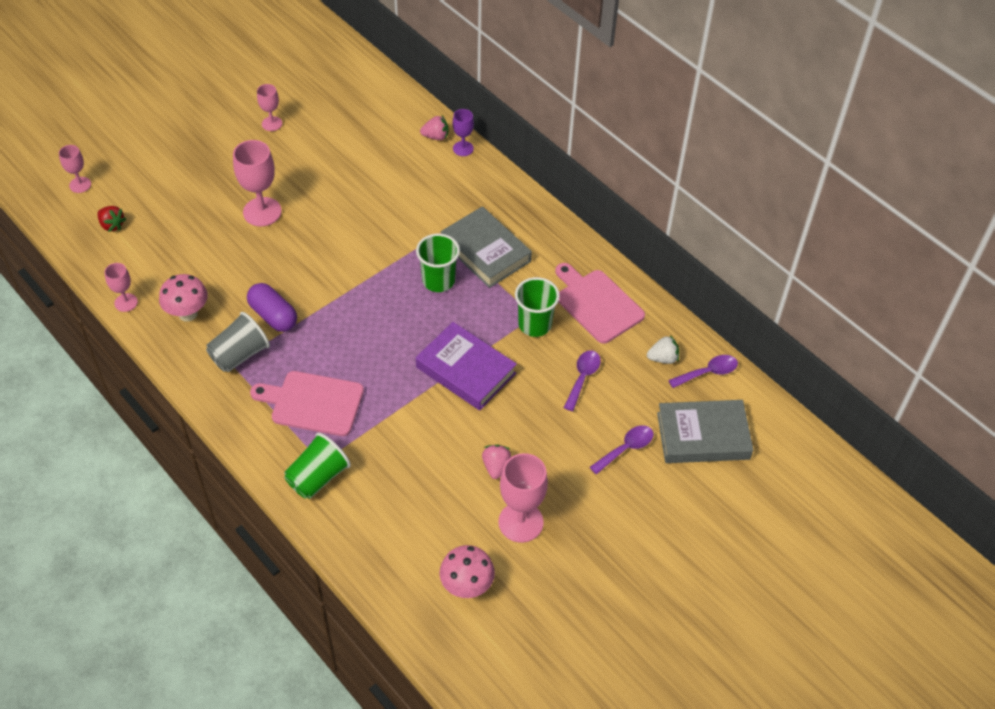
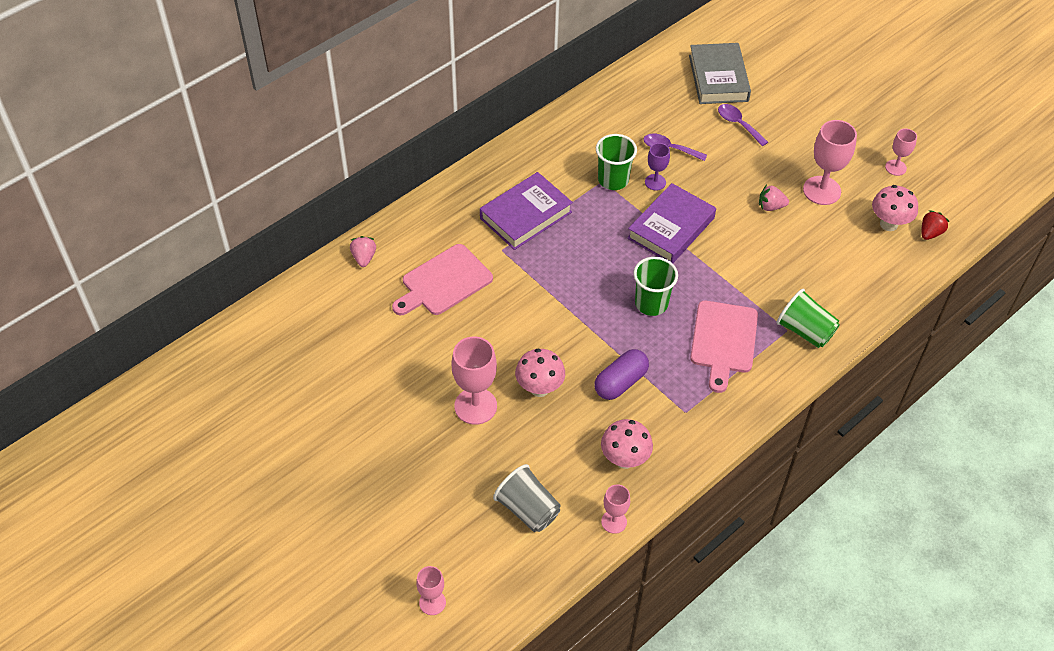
camera: 90 degrees left, 0 degrees up
(112, 225) = (499, 555): red strawberry -> red strawberry (930, 233)
(240, 355) = (673, 406): grey cup -> grey cup (528, 509)
(272, 123) = (335, 410): pink goblet -> pink goblet (895, 167)
(274, 256) = (539, 388): none -> pink mushroom
(438, 281) = (565, 250): green cup -> green cup (651, 303)
(463, 148) = (383, 235): purple goblet -> purple goblet (655, 182)
(486, 251) = (525, 215): grey book -> purple book
(597, 304) = (585, 137): pink cutting board -> pink cutting board (444, 282)
(663, 358) = (642, 97): white strawberry -> none
(708, 372) = (654, 71): purple spoon -> none

